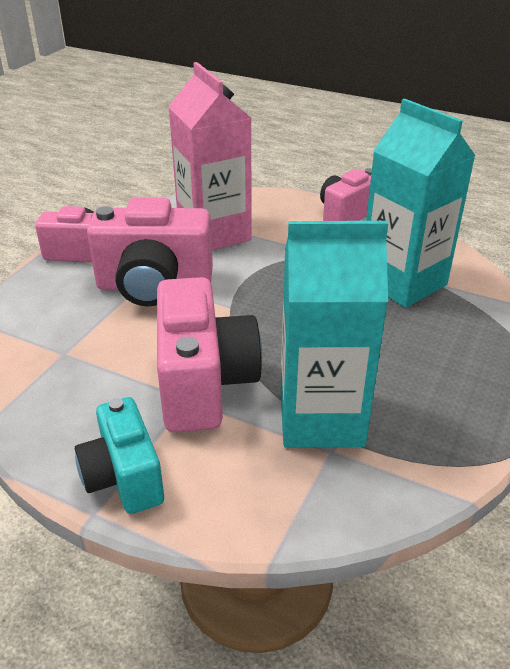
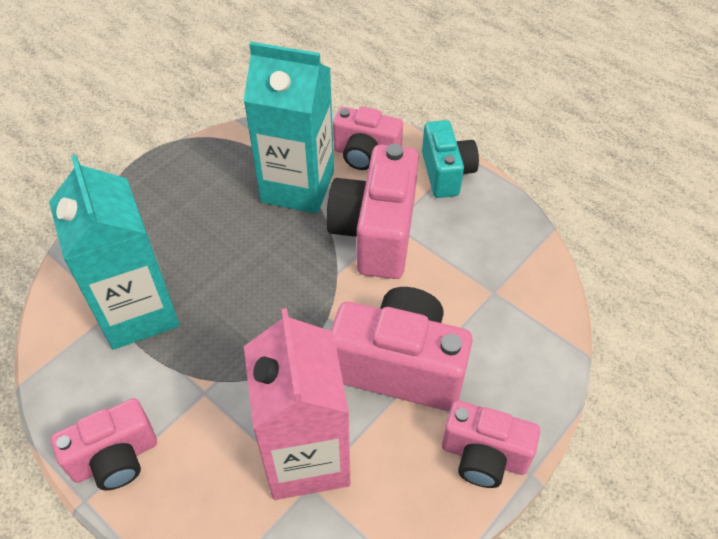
camera: 165 degrees left, 15 degrees up
(248, 482) = (365, 155): none -> pink camera

